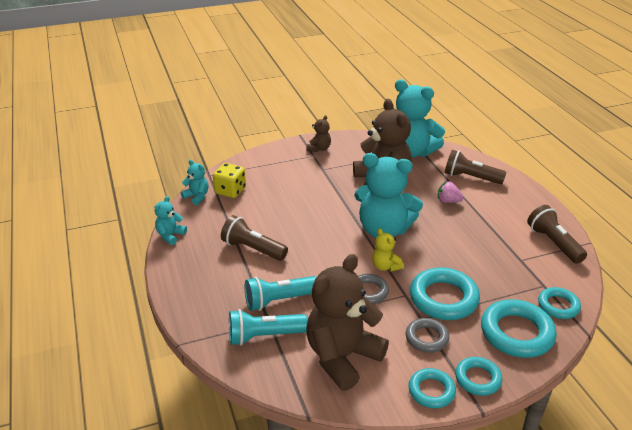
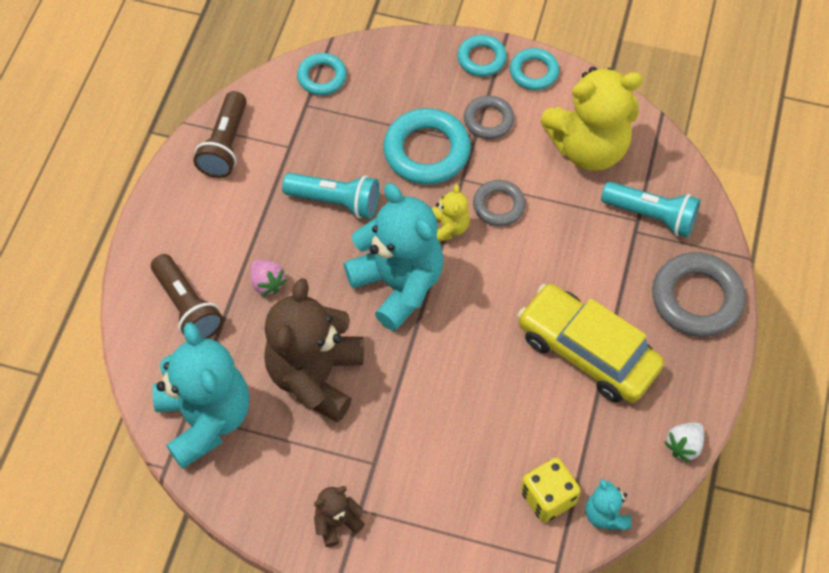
camera: 145 degrees left, 25 degrees up
(170, 235) = (683, 446): turquoise teddy bear -> white strawberry
(202, 303) = (696, 299): none -> grey ring
(253, 249) = (587, 352): brown flashlight -> yellow car
(279, 300) = (606, 252): turquoise flashlight -> turquoise flashlight (335, 201)
(342, 357) = (588, 148): brown teddy bear -> yellow teddy bear
(516, 333) = (397, 76): turquoise ring -> none

